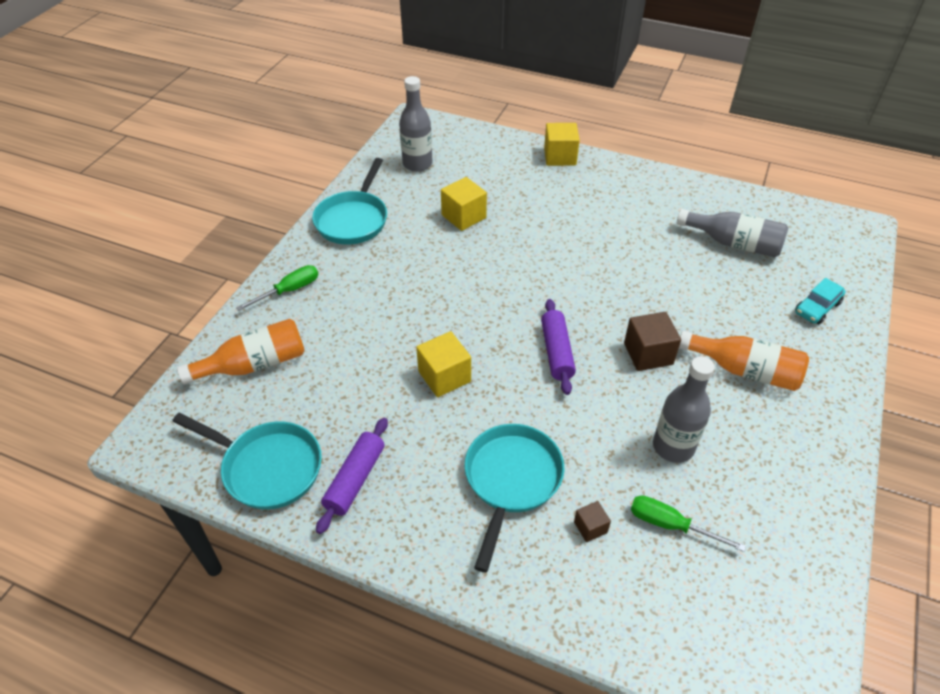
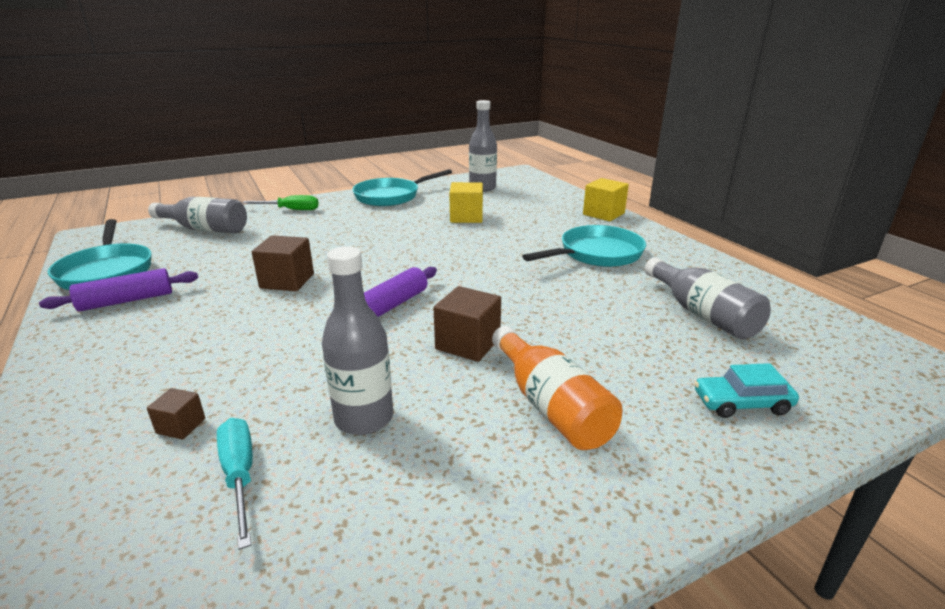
camera: 40 degrees right, 20 degrees down
(254, 365) = (205, 229): orange bottle -> grey bottle
(444, 376) = (287, 281): yellow cube -> brown cube
(511, 480) = (200, 358): turquoise pan -> turquoise pan (596, 254)
(670, 525) = (240, 476): green screwdriver -> turquoise screwdriver

